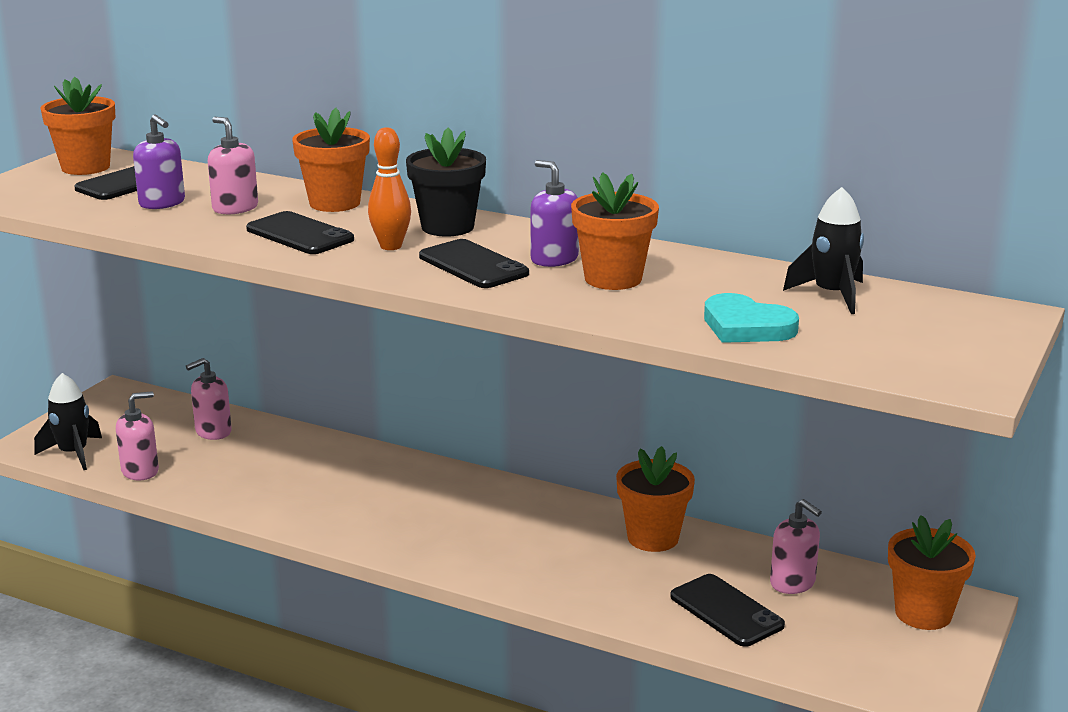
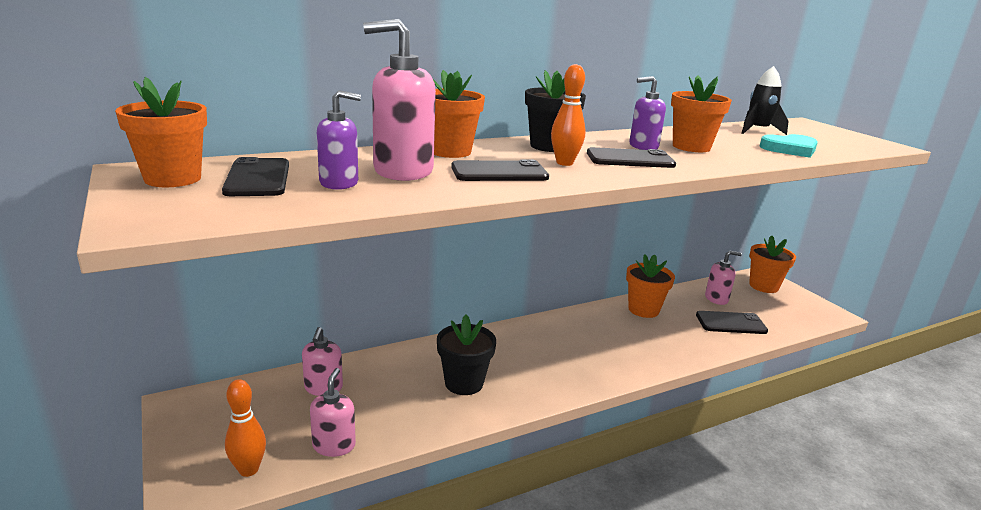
camera: 55 degrees left, 0 degrees up
(73, 453) = (249, 469): black rocket -> orange bowling pin
(235, 208) = (402, 171): pink soap dispenser -> pink soap dispenser, size x1.68
(310, 488) = (464, 383): none -> black flower pot

